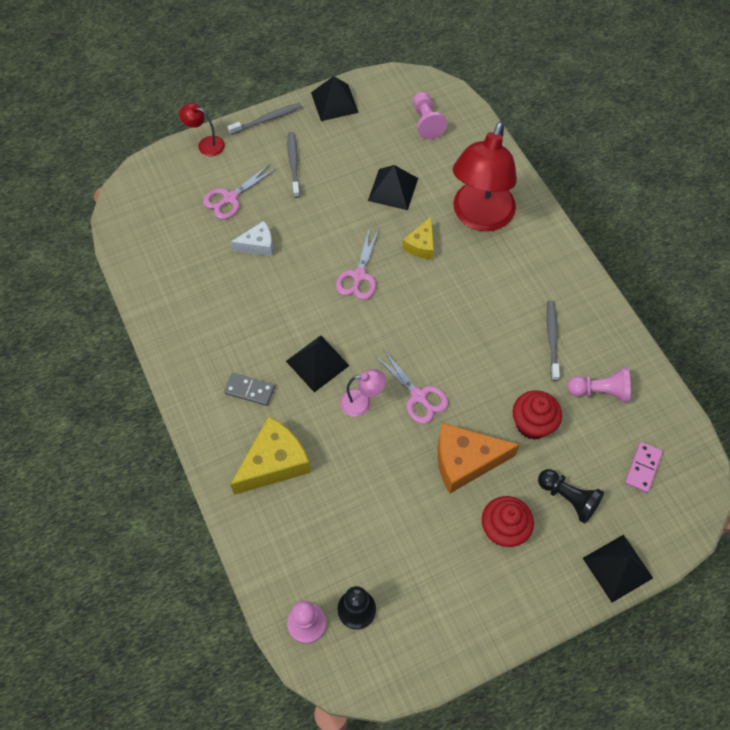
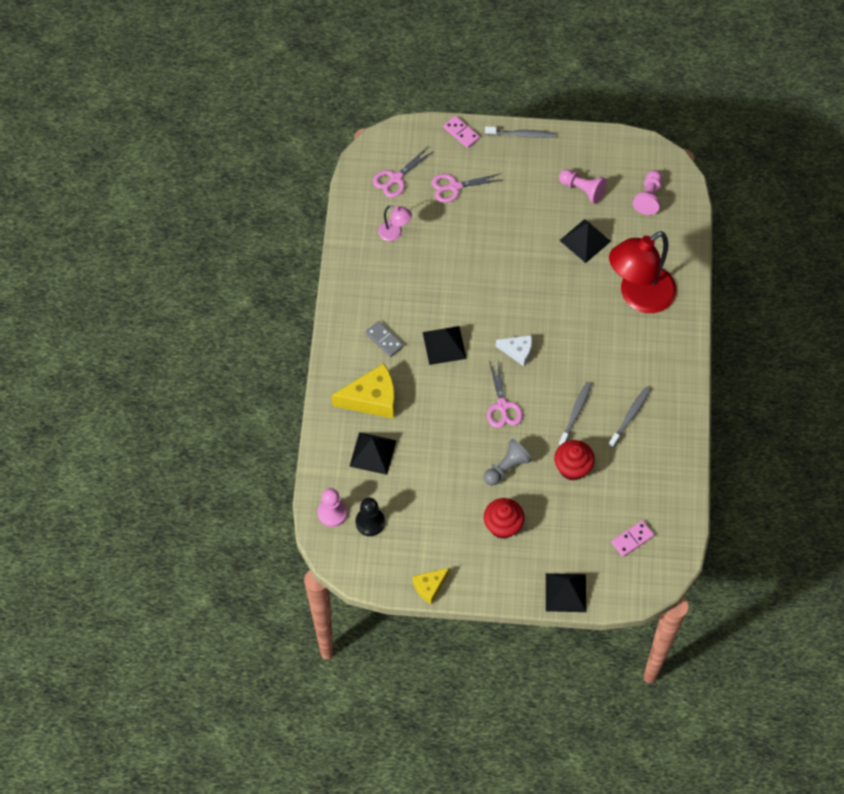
camera: 30 degrees right, 0 degrees up
(206, 144) = (461, 133): red lamp -> pink domino
(258, 245) = (453, 234): white cheese -> white cheese (517, 351)
(293, 164) = (520, 182): grey toothbrush -> grey toothbrush (575, 413)
(334, 102) = (584, 145): black pyramid -> black pyramid (373, 453)
(359, 276) = (515, 296): pink scissors -> pink scissors (396, 178)
(362, 402) = (459, 389): pink lamp -> pink lamp (395, 233)
(421, 245) = (578, 296): yellow cheese -> yellow cheese (429, 587)
(465, 461) = (506, 467): orange cheese -> grey pawn
(568, 498) = (563, 530): black pawn -> none
(600, 391) = (639, 471): pink pawn -> pink pawn (582, 190)

